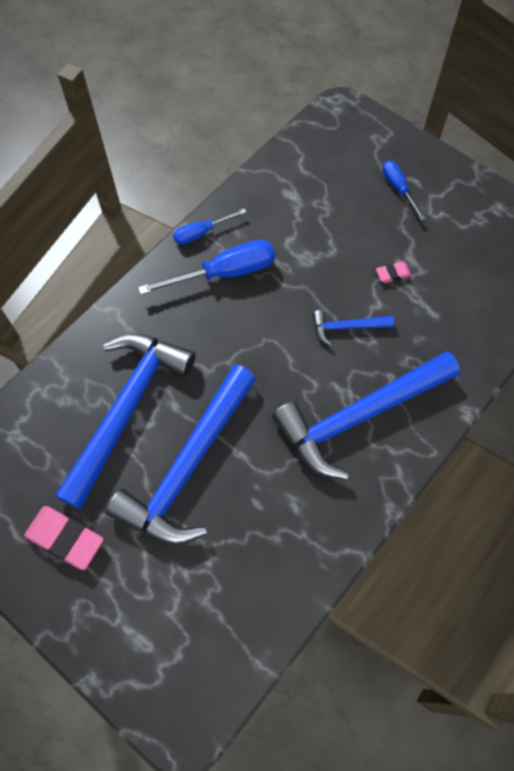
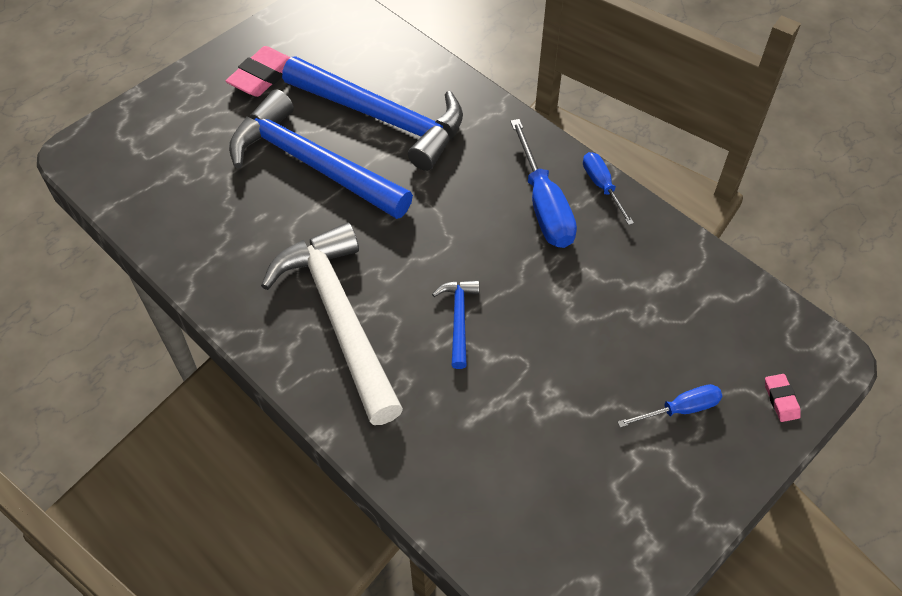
camera: 95 degrees right, 10 degrees down
(359, 416) = (339, 318): blue hammer -> white hammer
(393, 274) = (535, 382): pink eraser -> pink eraser (781, 399)

